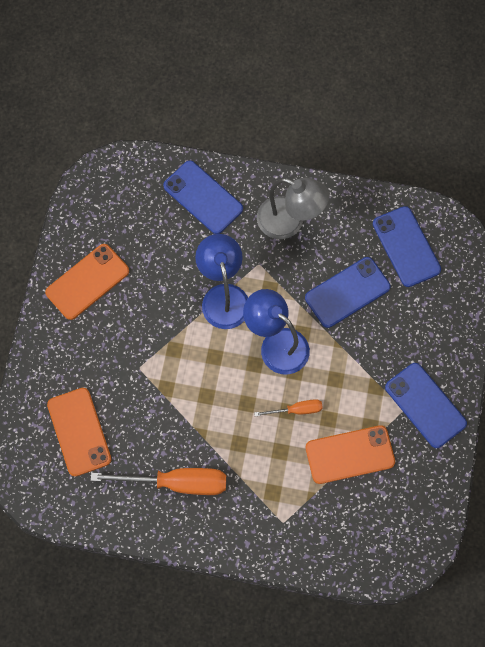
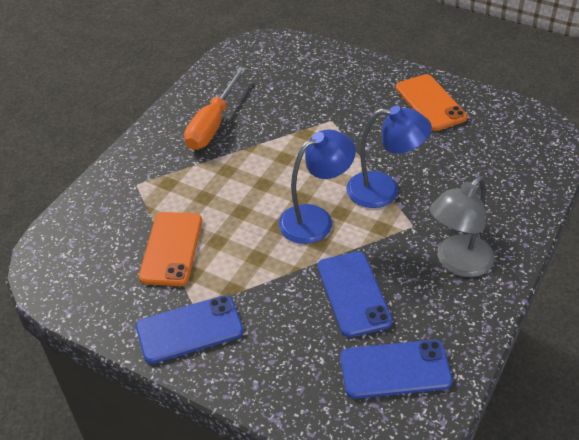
camera: 110 degrees right, 25 degrees down
(79, 432) = (288, 77): orange phone -> none
(203, 197) = (505, 198): blue phone -> none
(296, 410) = (238, 218): orange screwdriver -> none

